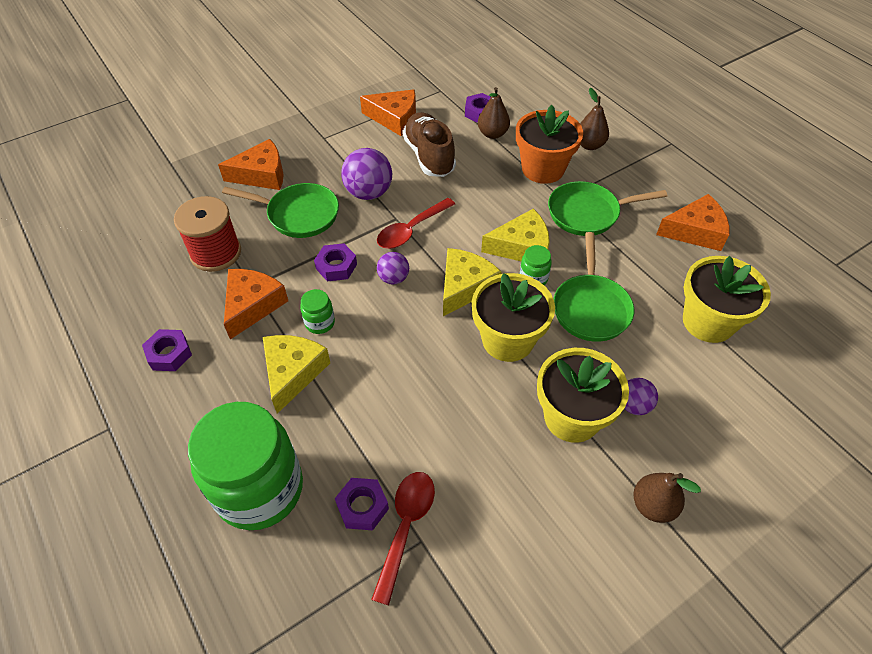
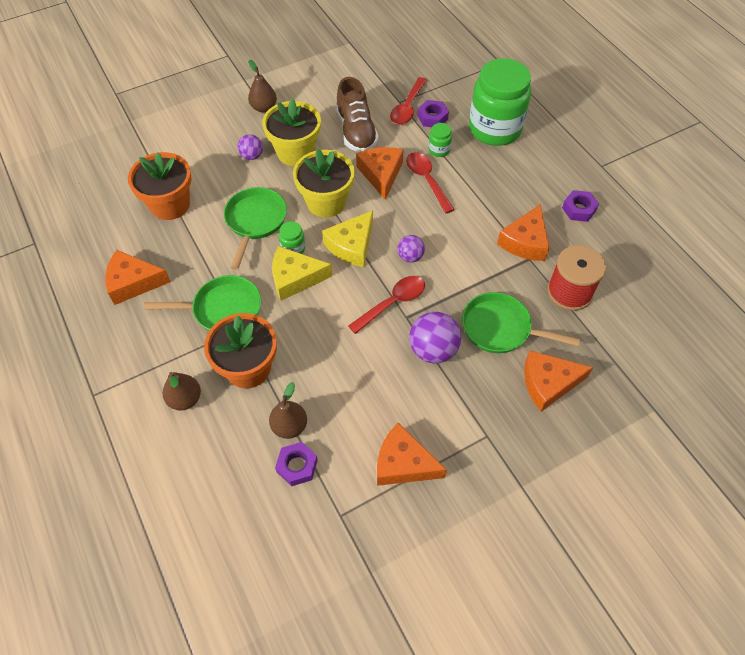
camera: 175 degrees left, 5 degrees up
(292, 372) = (484, 191): yellow cheese -> none
(320, 323) = (469, 224): green jar -> green jar (439, 150)
(336, 266) = (459, 271): purple nut -> none
(373, 383) = (427, 180): none -> red spoon
(429, 156) = (367, 396): brown shoe -> brown shoe (356, 131)
(439, 388) = (381, 174): none -> orange cheese
(708, 322) = (170, 205): yellow flower pot -> orange flower pot

